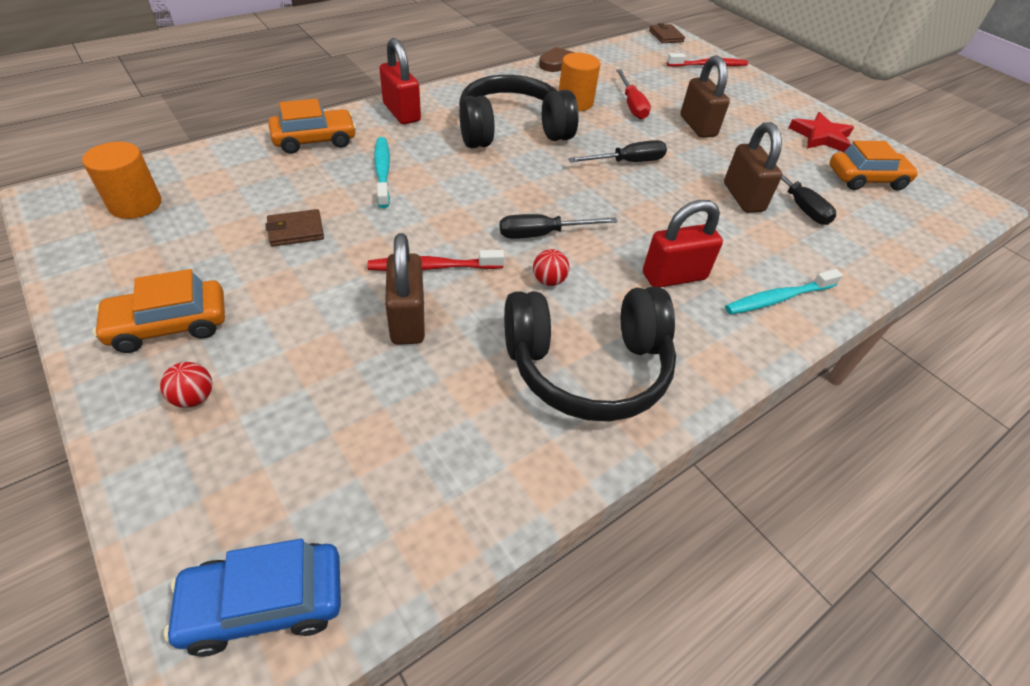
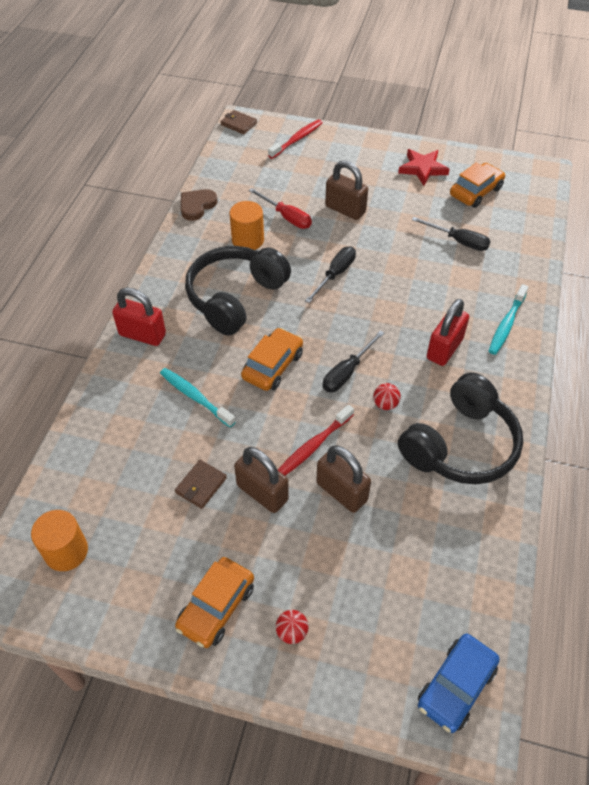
camera: 35 degrees left, 5 degrees up
(315, 140) = (114, 404): orange car -> orange car (272, 366)
(743, 197) = (425, 257): brown padlock -> brown padlock (262, 493)

